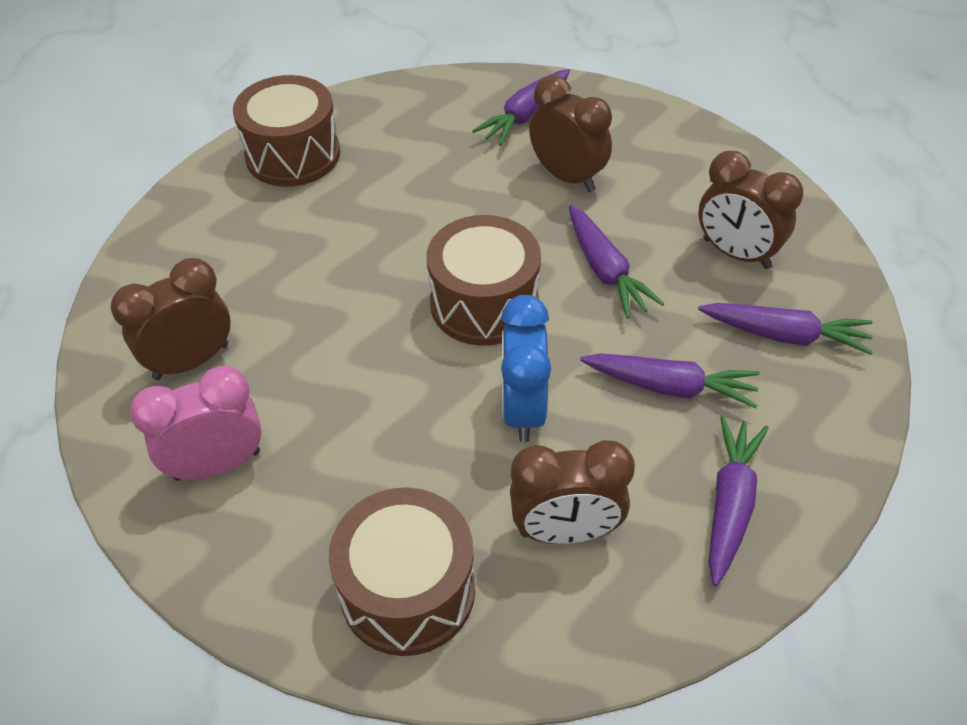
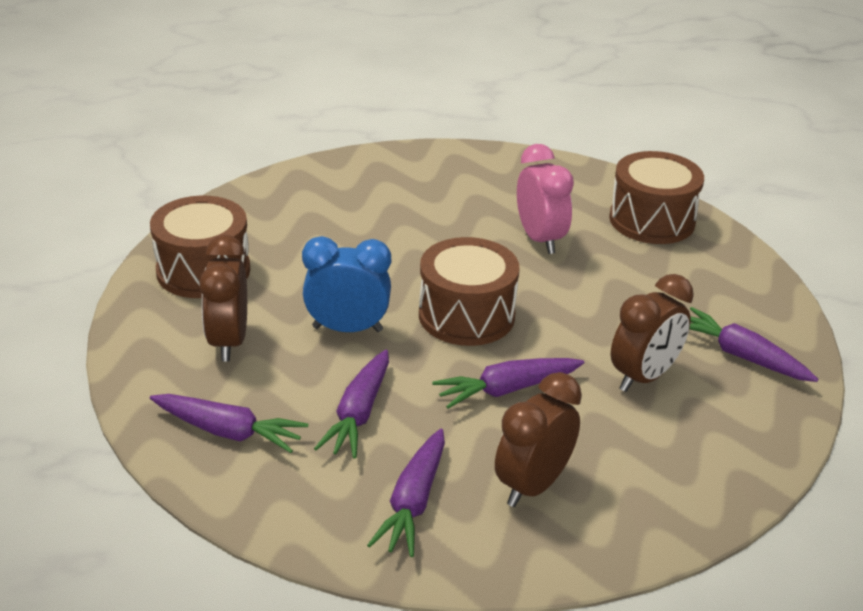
camera: 90 degrees right, 15 degrees down
(191, 361) = (416, 184): brown clock -> none
(217, 464) = (323, 198): pink clock -> pink clock (540, 239)

